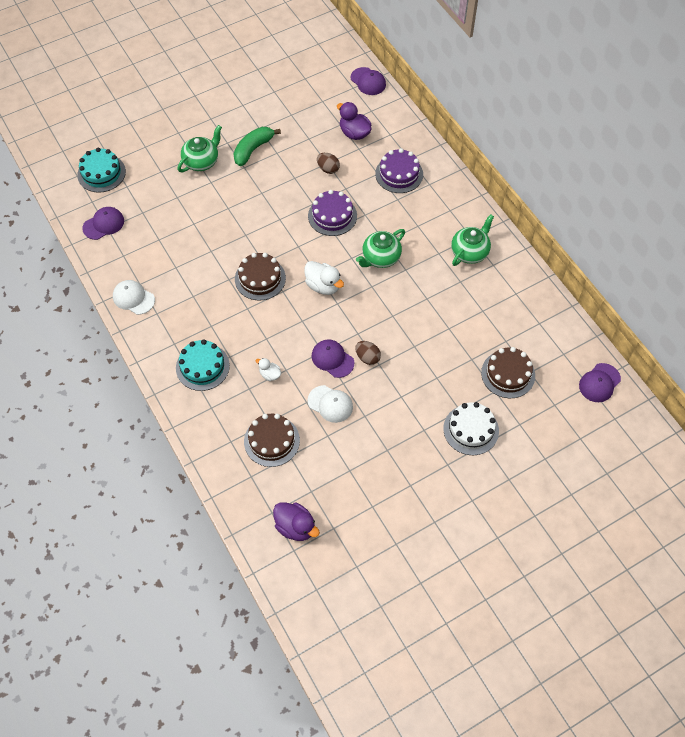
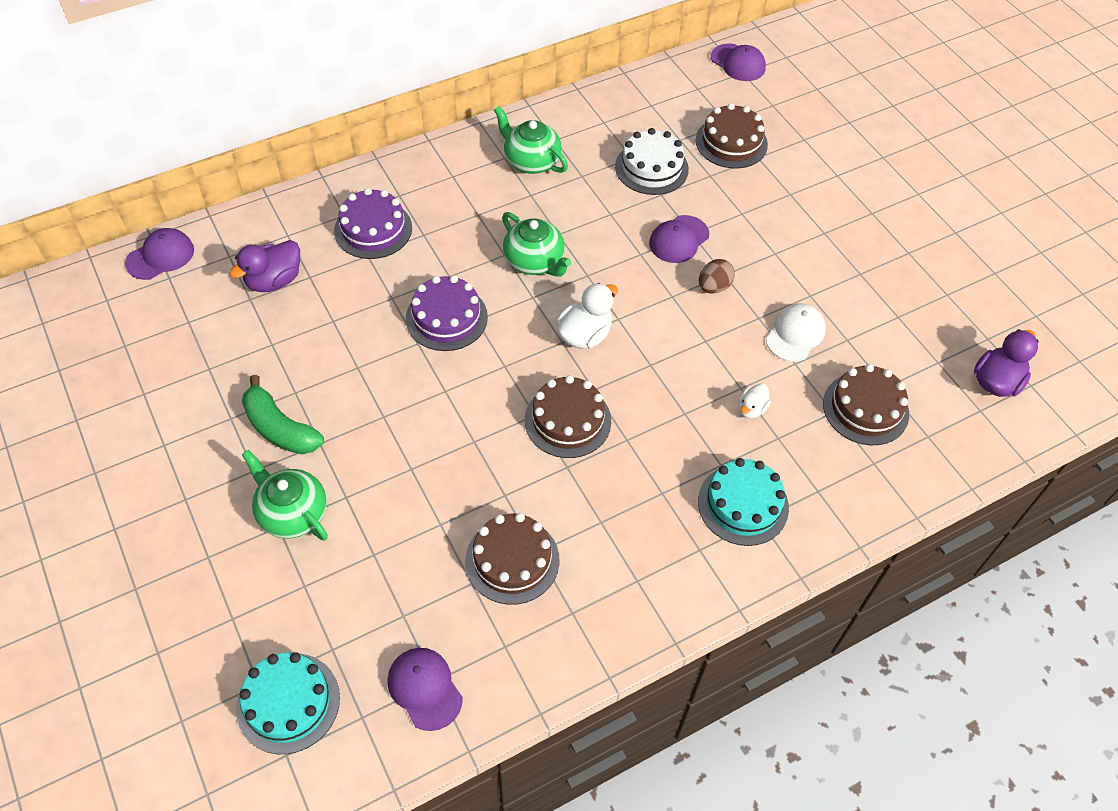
camera: 90 degrees left, 5 degrees down
(133, 298) = (604, 622): white cap -> none
(171, 256) = (512, 560): none -> brown cake
(328, 169) = (346, 319): brown egg -> none
(332, 359) = (719, 328): purple cap -> purple cap (678, 239)
(471, 429) = (818, 185): white cake -> white cake (651, 168)

